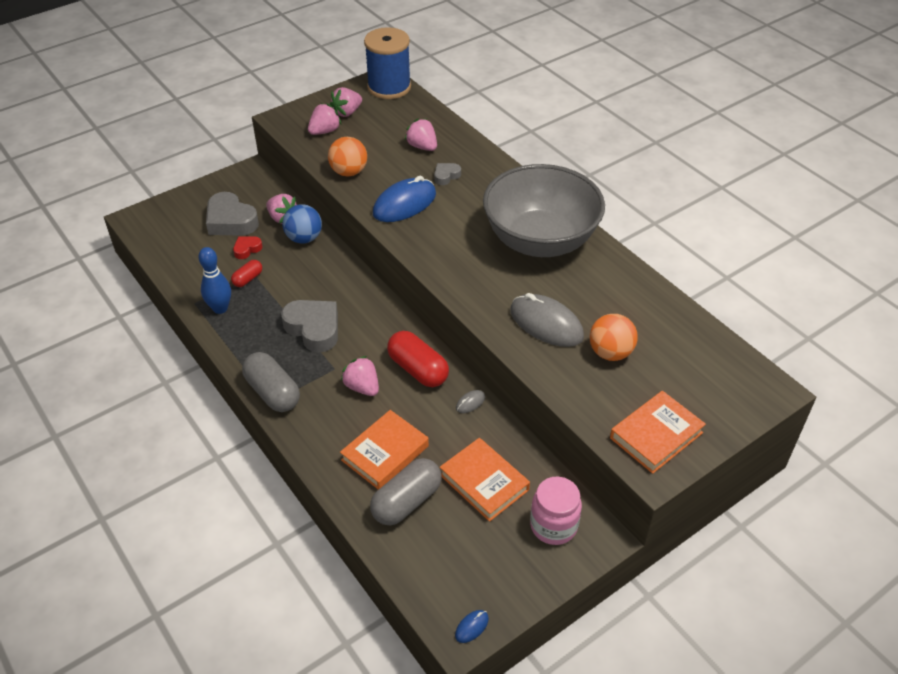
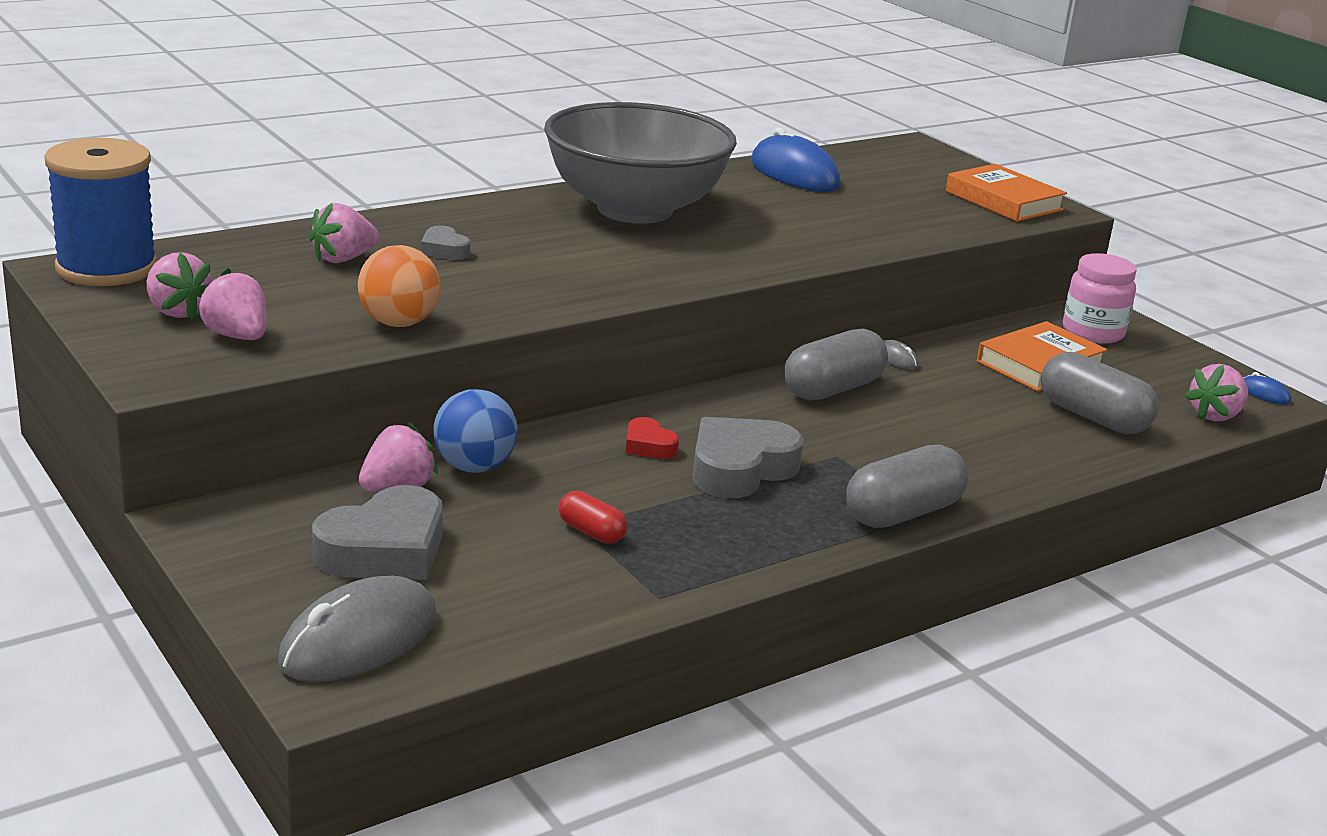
camera: 90 degrees left, 20 degrees down
(220, 308) = (680, 565): blue bowling pin -> none
(247, 249) = (493, 531): red heart -> red heart (648, 446)
(362, 387) = (877, 434): pink strawberry -> pink strawberry (1215, 416)
(385, 453) = (1009, 426): orange book -> none
(404, 204) = (517, 286): blue mouse -> blue mouse (794, 174)
(418, 369) = (833, 389): red capsule -> grey capsule
(546, 324) = (818, 227): grey mouse -> grey mouse (359, 640)
(610, 353) = (869, 202): orange ball -> none

